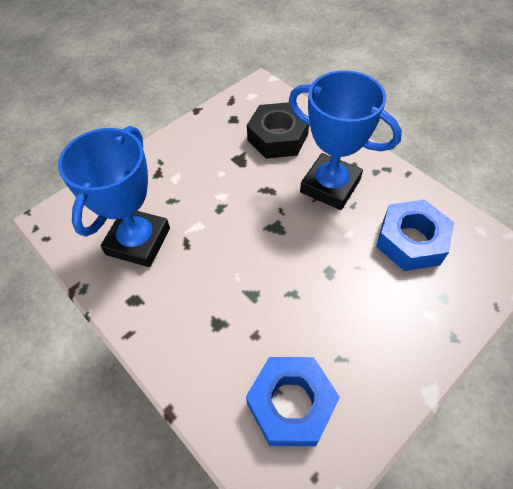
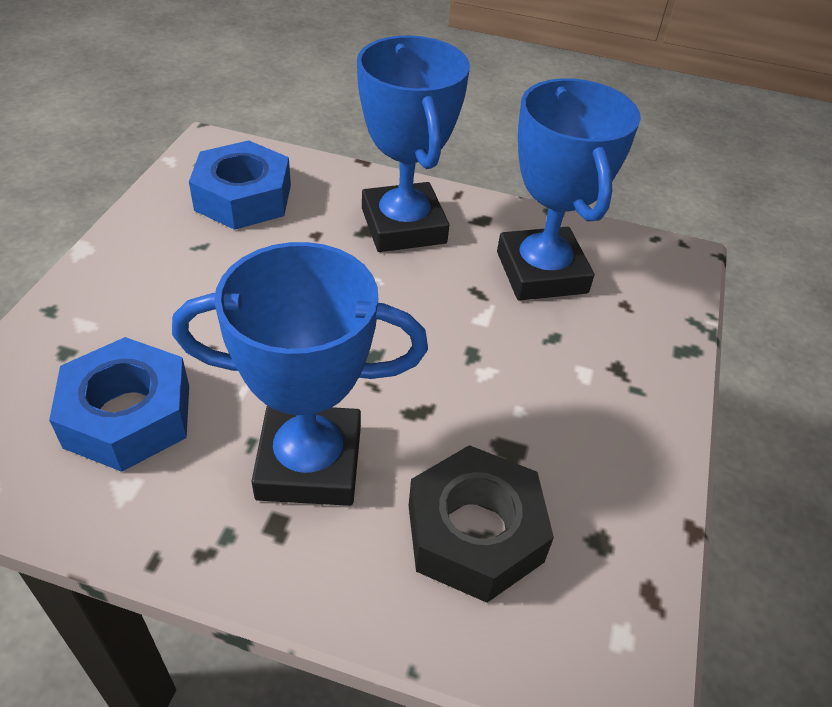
camera: 145 degrees right, 10 degrees down
(191, 316) = (403, 226): none -> blue trophy

